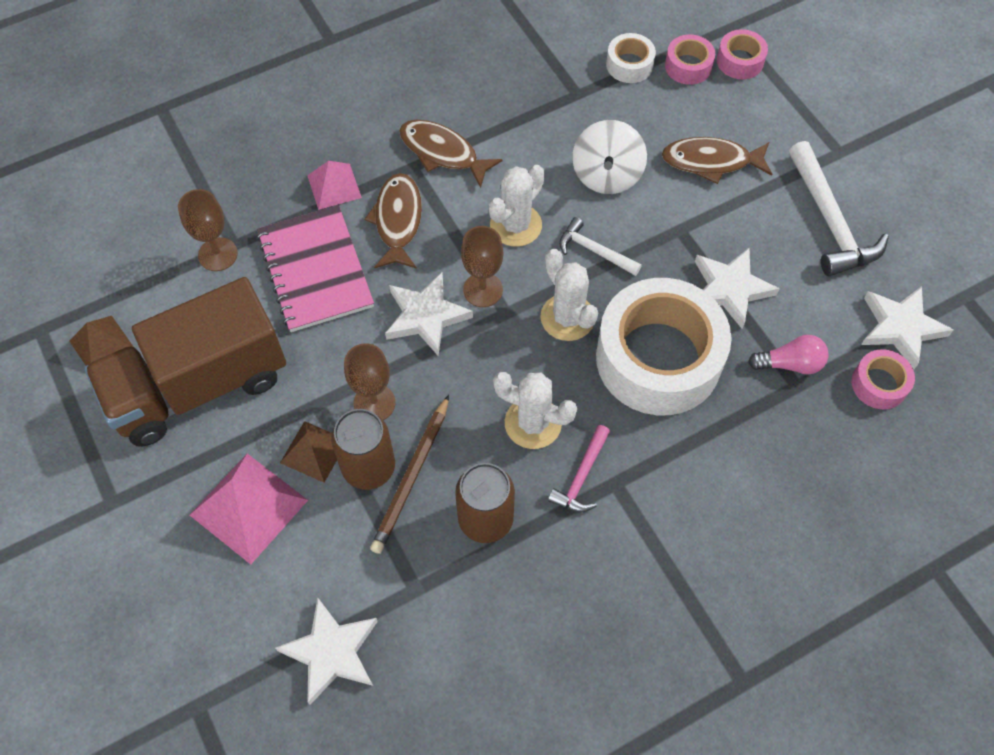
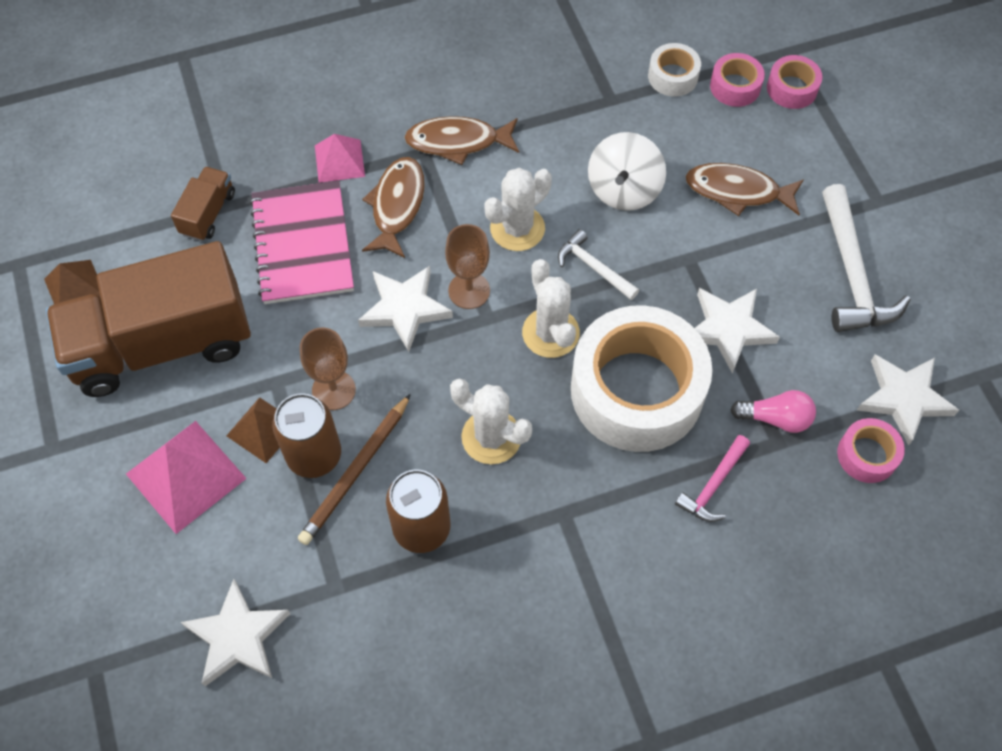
camera: 10 degrees right, 0 degrees up
(218, 254) = (208, 213): brown goblet -> brown truck
(443, 153) = (458, 142): brown fish -> brown fish turned 45 degrees counterclockwise
(581, 476) = (530, 501): pink hammer -> pink hammer (713, 485)

